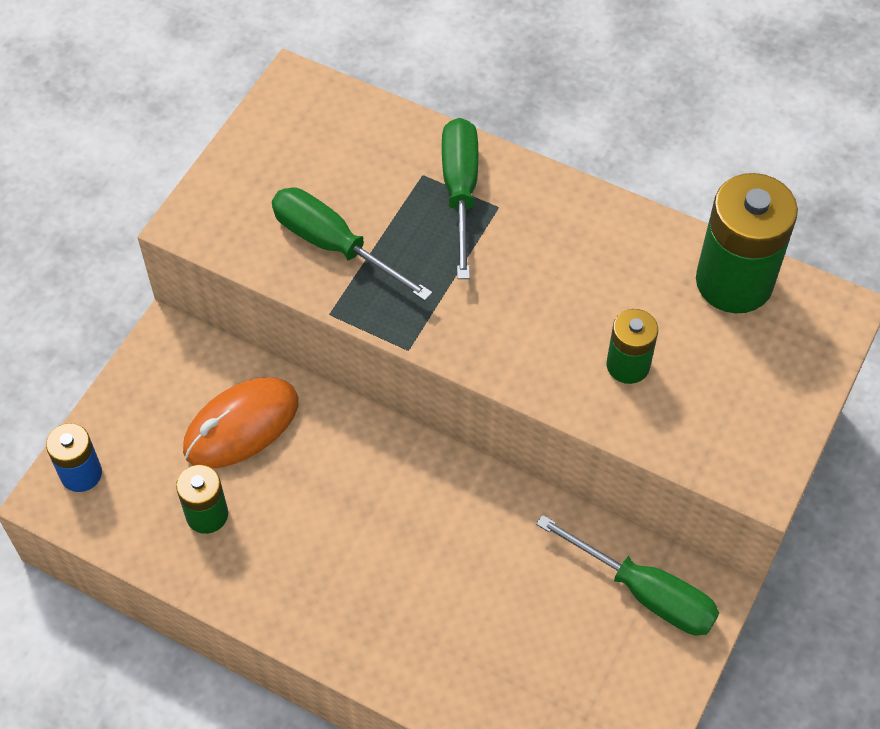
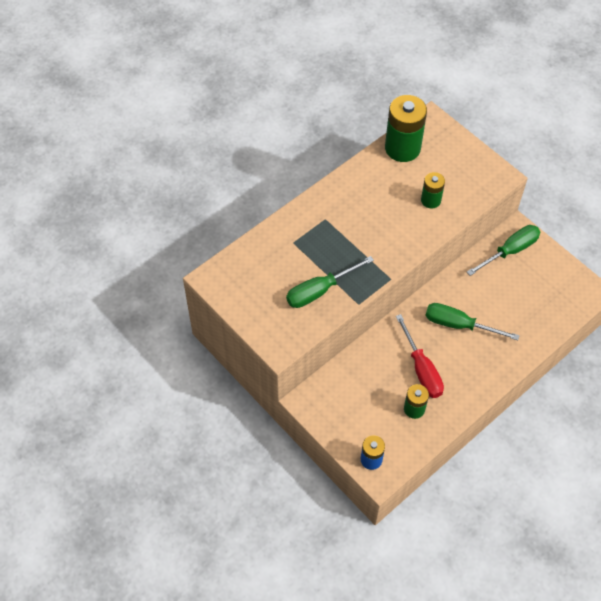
camera: 70 degrees left, 0 degrees up
(241, 426) = (370, 381): orange mouse -> none
(297, 504) = (421, 369): none -> red screwdriver
(460, 191) = (310, 230): green screwdriver -> green screwdriver (459, 325)

